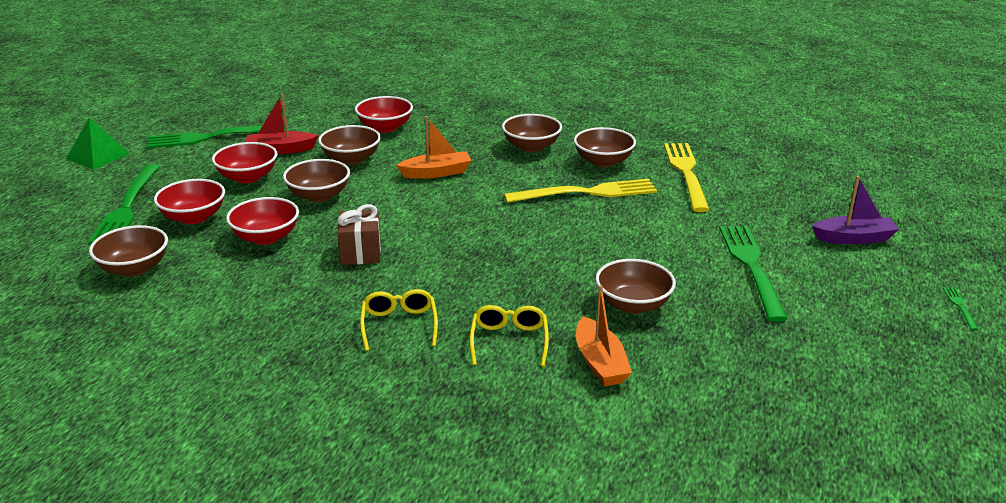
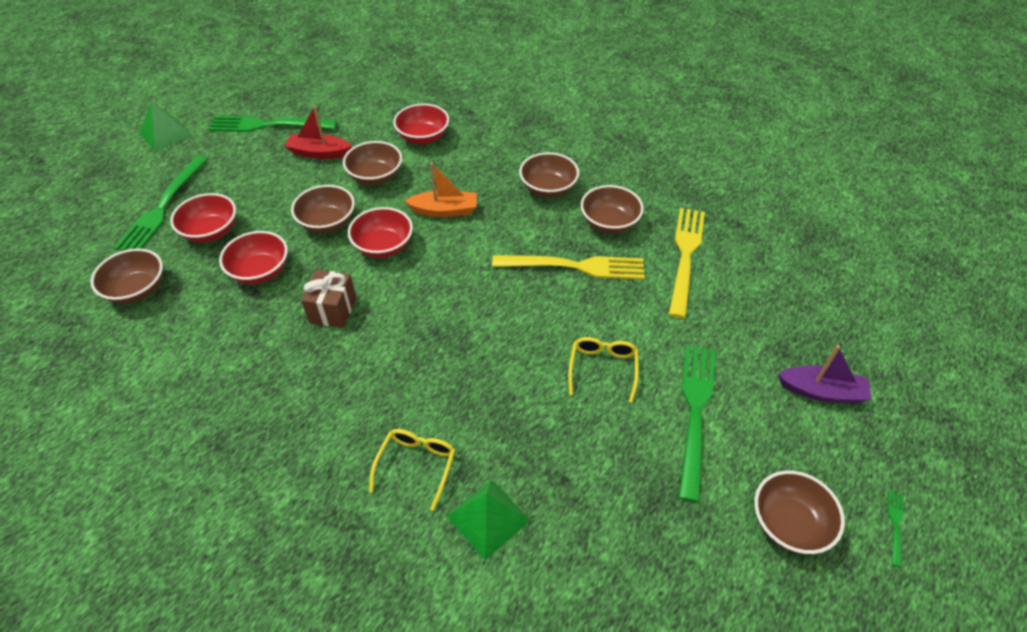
camera: 15 degrees right, 20 degrees up
(248, 177) = (277, 186): red bowl -> red bowl (383, 246)
(399, 325) = (327, 418): yellow glasses -> yellow glasses (602, 369)
(600, 363) = (488, 518): orange boat -> green pyramid
(633, 305) = (554, 441): brown bowl -> brown bowl (789, 523)

